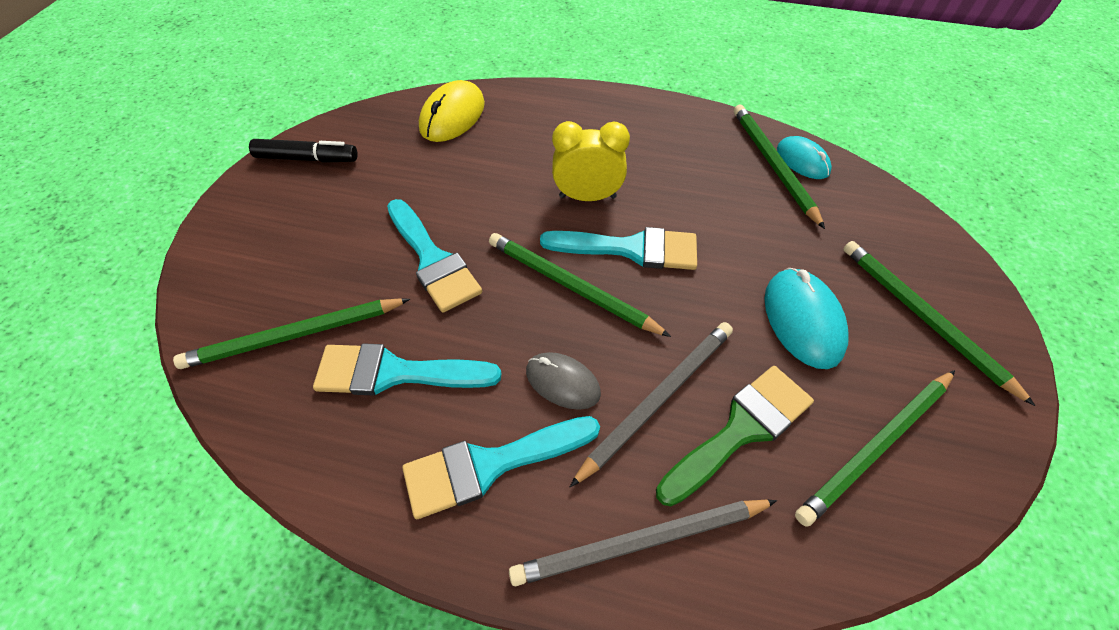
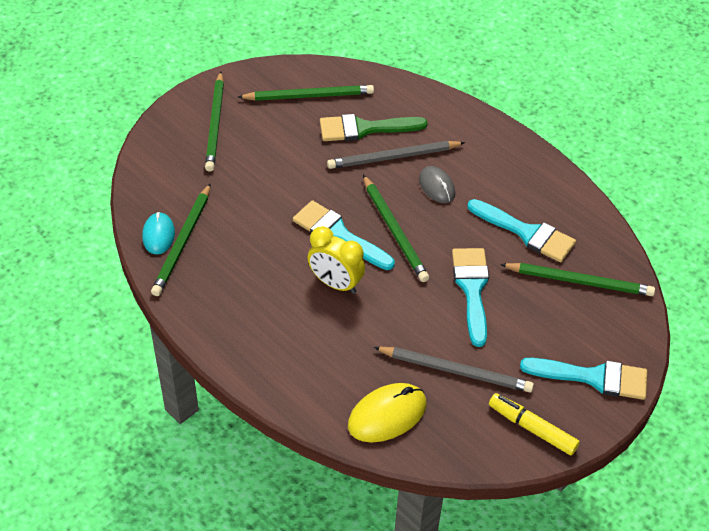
camera: 150 degrees left, 5 degrees down
(307, 159) = (532, 428): black marker -> yellow marker
(490, 465) = (497, 171): turquoise brush -> turquoise brush (593, 378)
(640, 542) = (446, 117): grey pencil -> grey pencil (456, 371)
(802, 320) = (280, 153): turquoise mouse -> none

